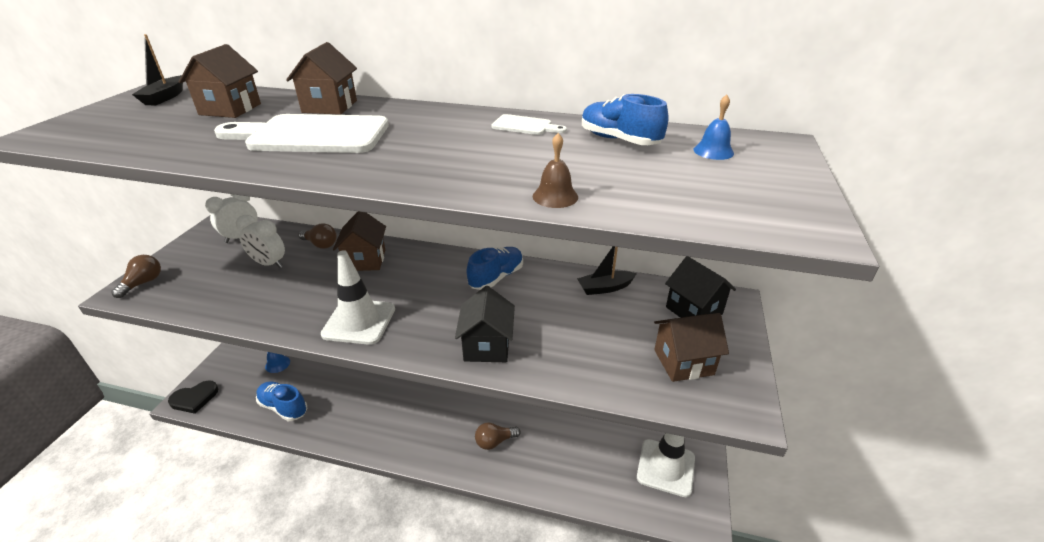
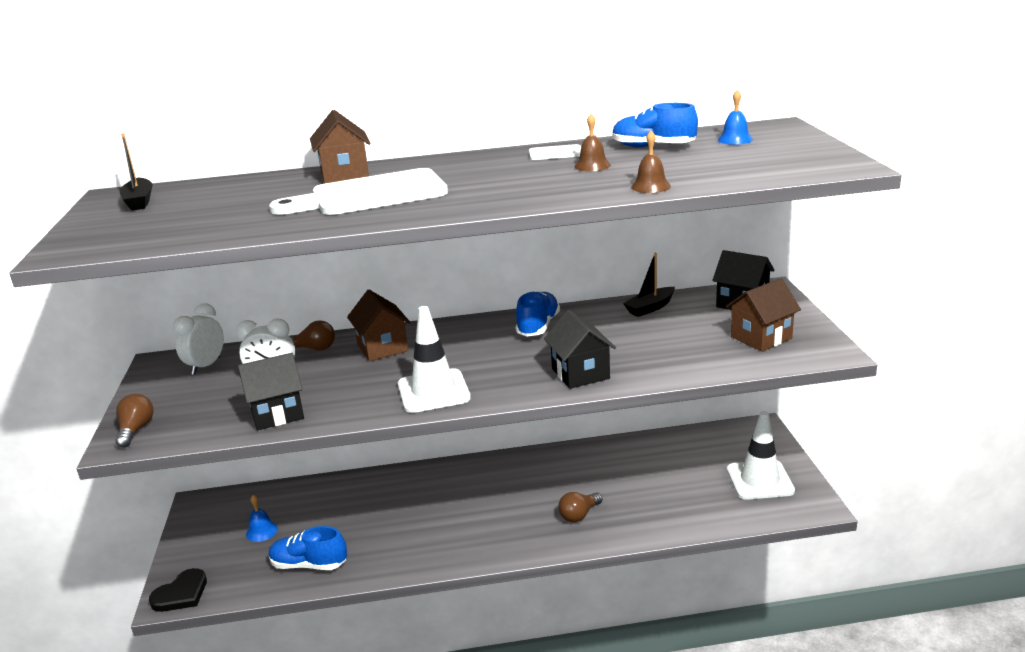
camera: 20 degrees left, 10 degrees down
(230, 109) = (240, 195): brown house -> none
(237, 302) = (277, 413): none -> black house
(534, 150) = (592, 166): none -> brown bell

